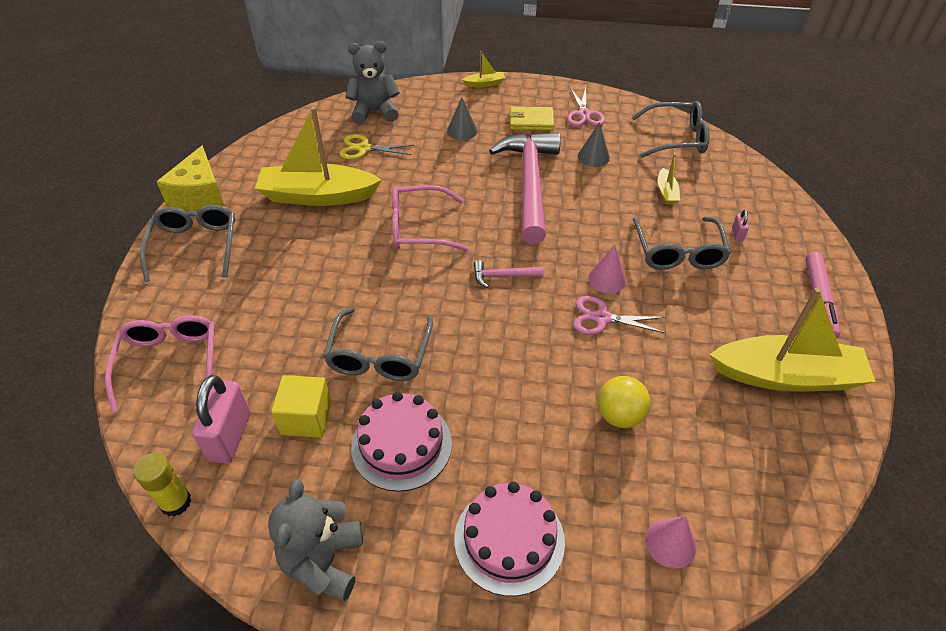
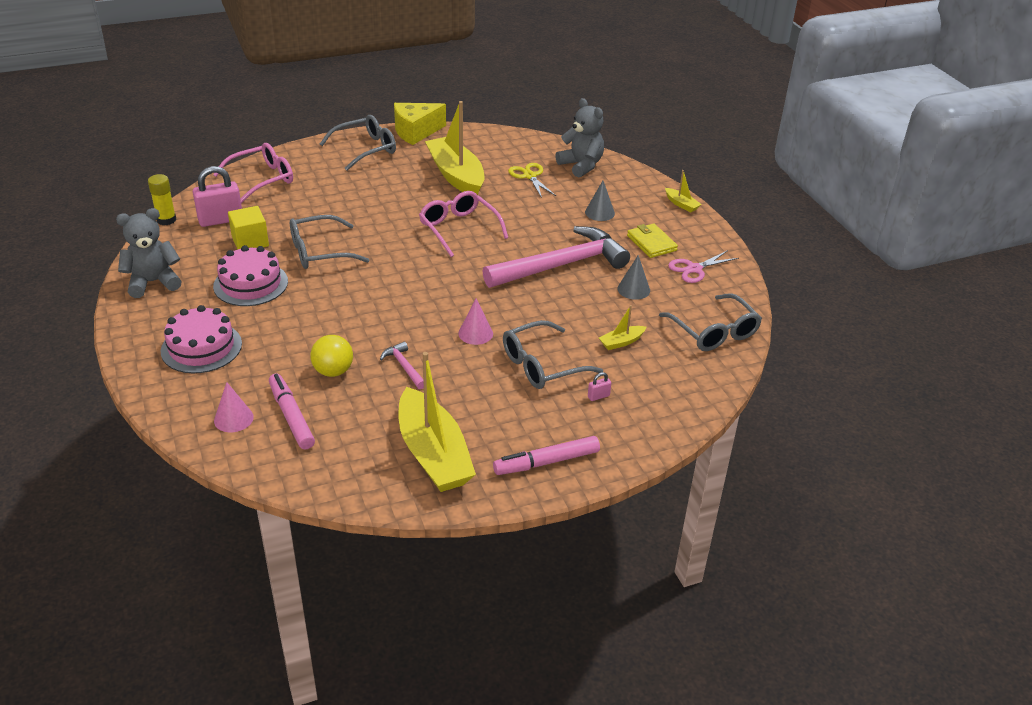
camera: 60 degrees right, 10 degrees down
(503, 276) = (437, 282): pink hammer -> pink hammer (404, 367)
(602, 318) = (428, 341): pink scissors -> none
(687, 481) = (291, 416): none -> pink marker

